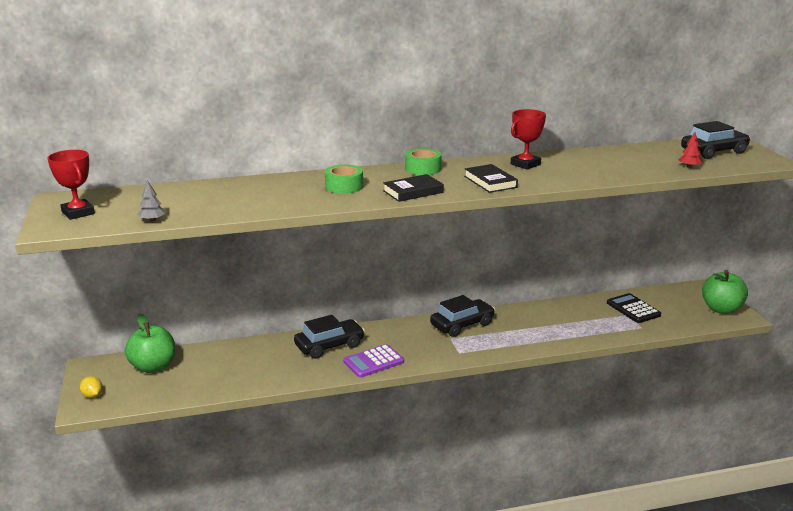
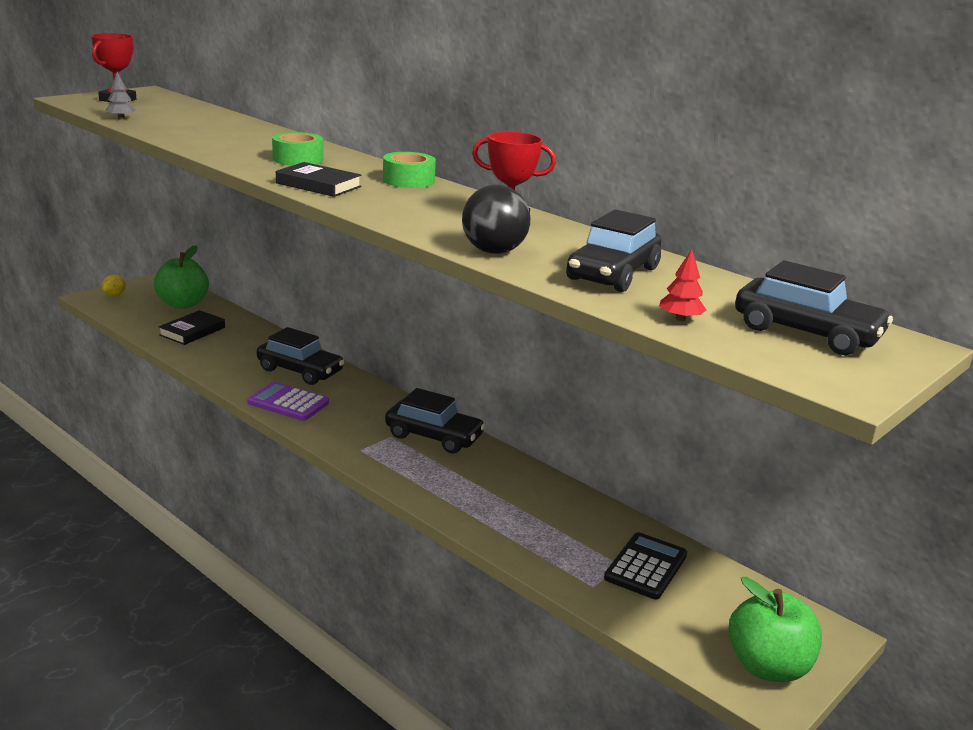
camera: 55 degrees right, 0 degrees up
(490, 182) = (406, 212): black book -> black book (192, 331)
(575, 178) = (493, 251): none -> black ball
(623, 164) = (613, 274): none -> black car

